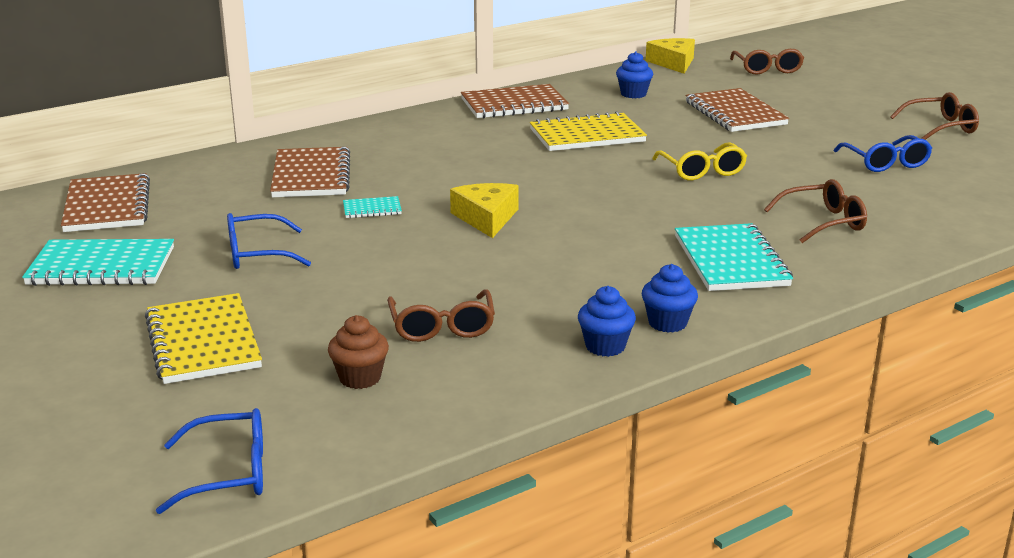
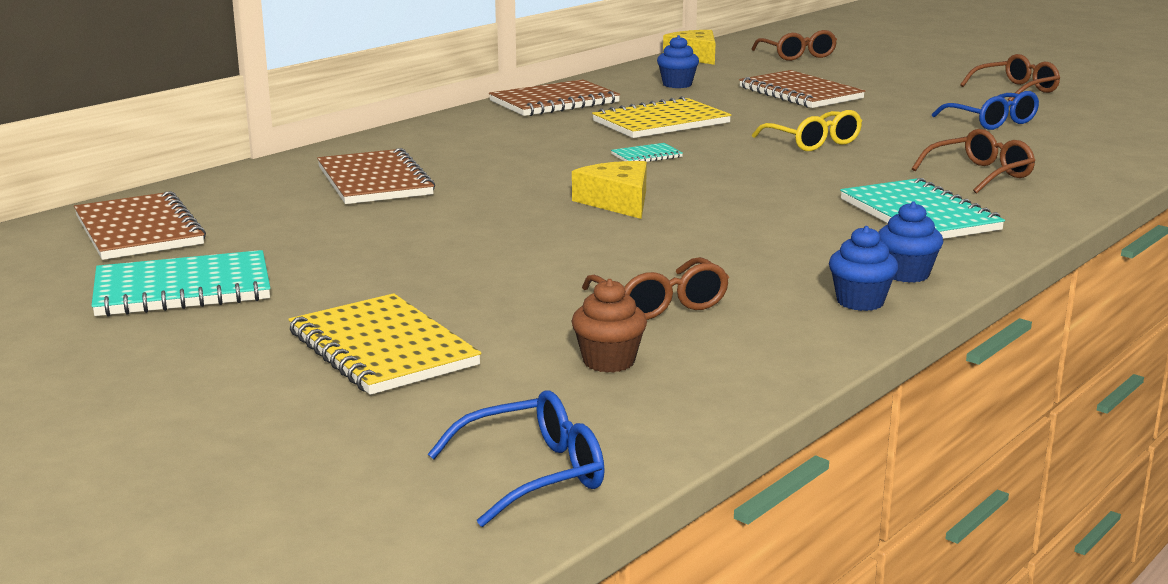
camera: 15 degrees left, 5 degrees down
(258, 254) = (375, 258): blue glasses -> none
(372, 209) = (476, 205): turquoise notebook -> turquoise notebook (646, 156)

